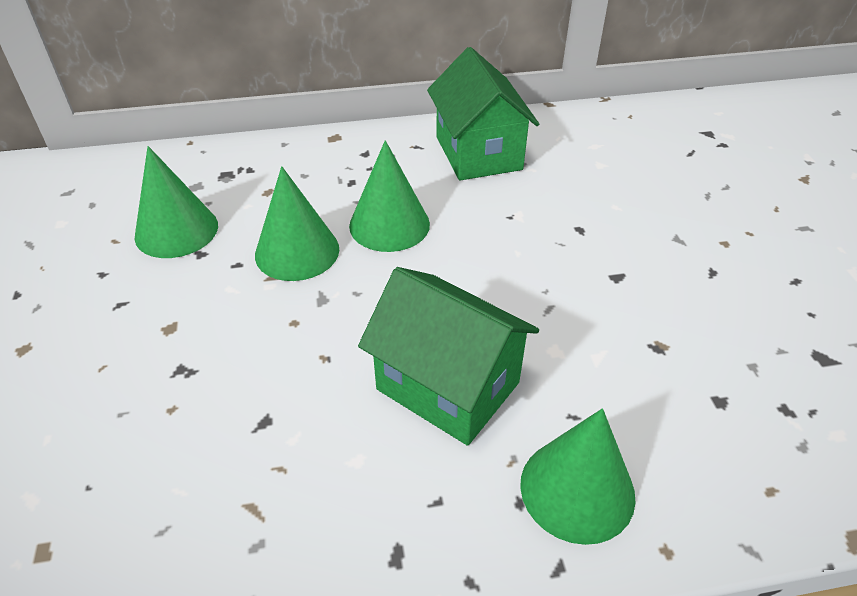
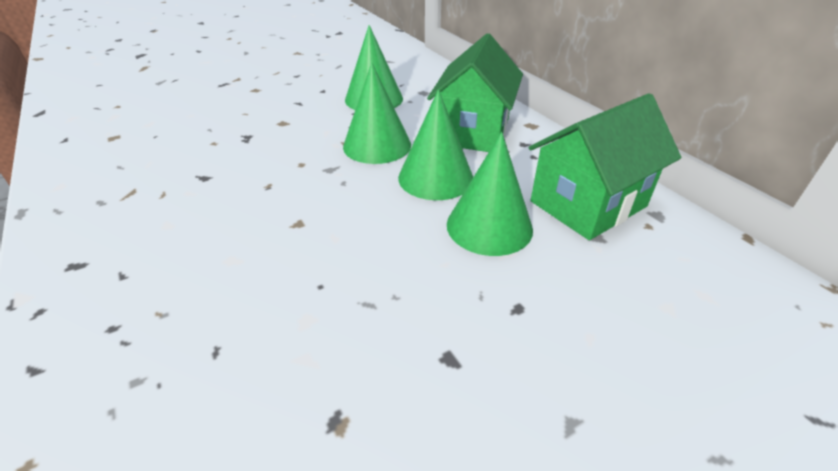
camera: 70 degrees right, 5 degrees down
(448, 386) = (246, 254): green house -> green house (473, 131)
(577, 489) = (119, 369): green cone -> green cone (489, 226)

